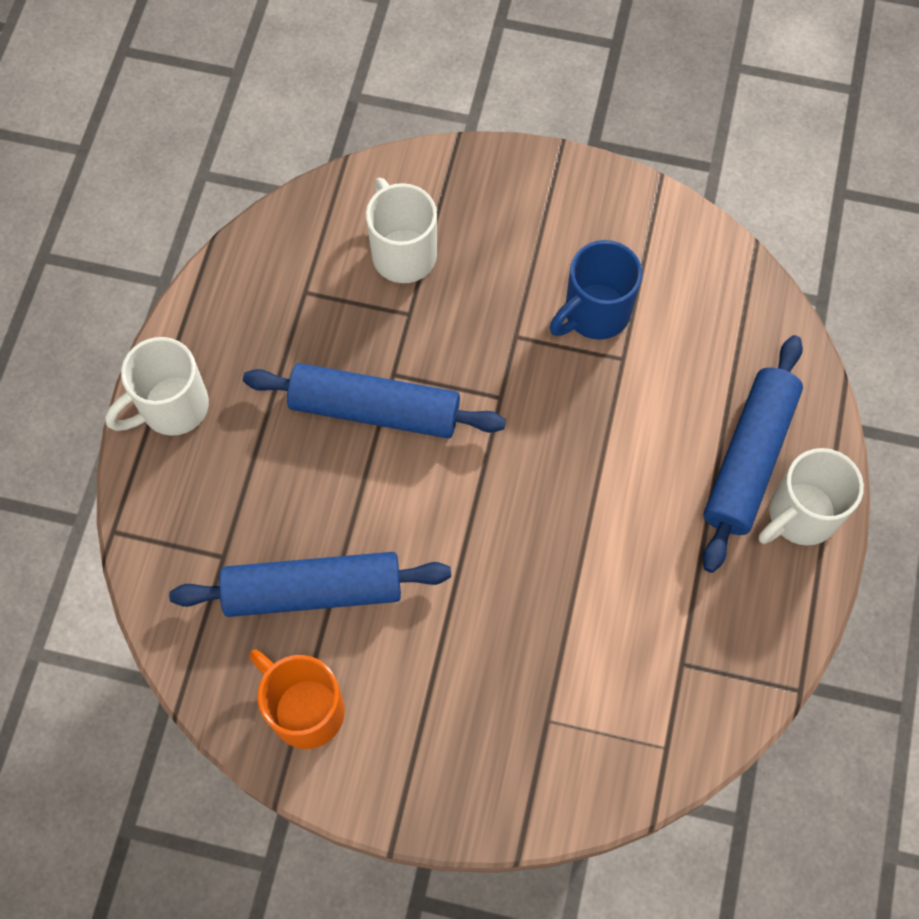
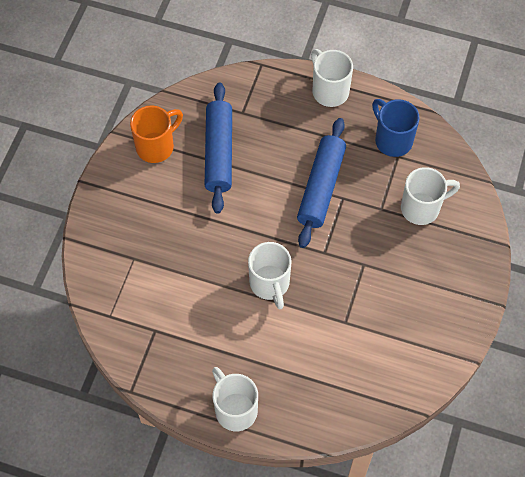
camera: 95 degrees right, 5 degrees down
(569, 479) = (270, 284): none -> white mug
(594, 313) = (376, 310): blue mug -> blue mug (392, 140)
(749, 458) = (274, 385): blue rolling pin -> none

